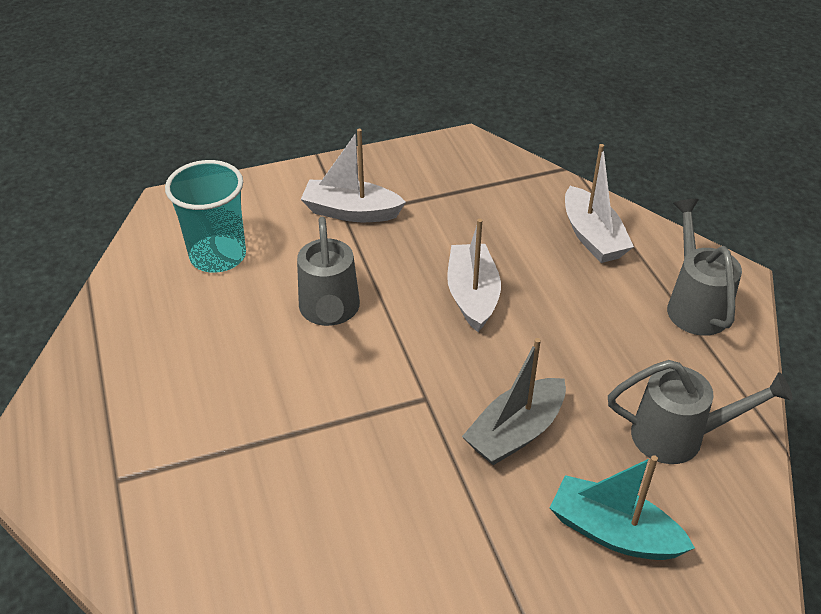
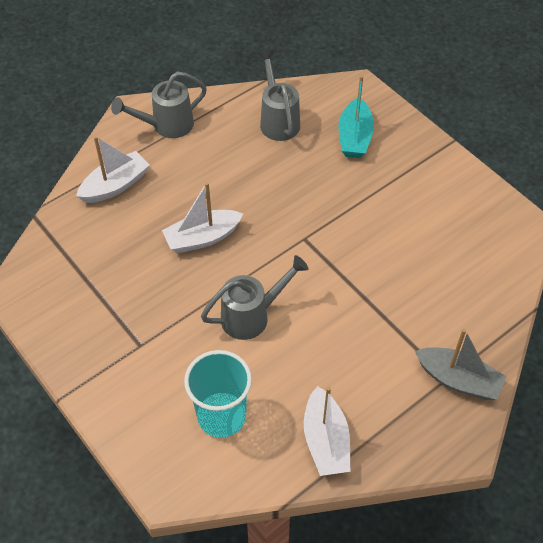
camera: 110 degrees left, 10 degrees up
(351, 212) = (134, 342): white boat -> white boat (325, 441)
(515, 432) = (310, 189): grey boat -> grey boat (458, 380)

